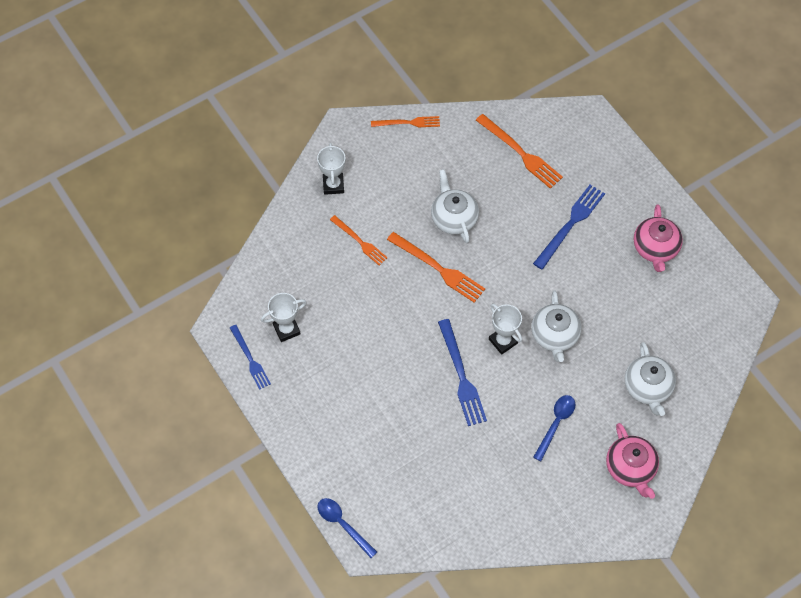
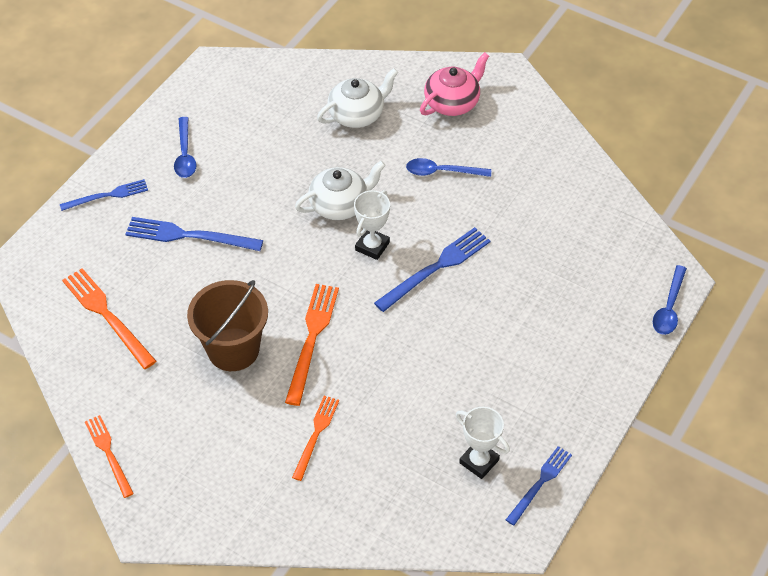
camera: 115 degrees left, 10 degrees down
(333, 185) = (246, 500): white trophy -> none
(453, 218) = (233, 349): white teapot -> brown bucket
(520, 153) = (107, 315): orange fork -> orange fork turned 60 degrees counterclockwise
(634, 185) = (107, 195): none -> blue fork
(655, 248) = (185, 154): pink teapot -> blue spoon

